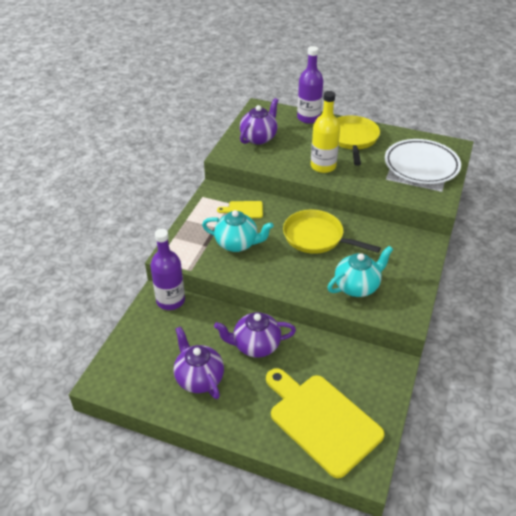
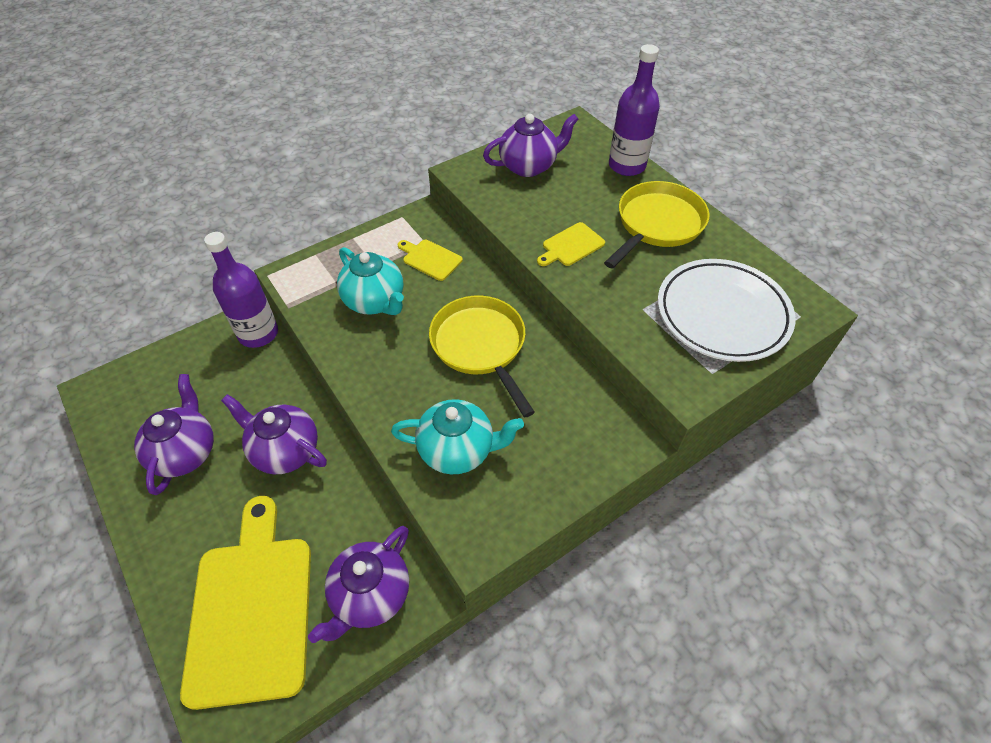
camera: 35 degrees right, 10 degrees up
(323, 166) = (571, 246): yellow bottle -> yellow cutting board
(372, 379) = (370, 595): none -> purple teapot

